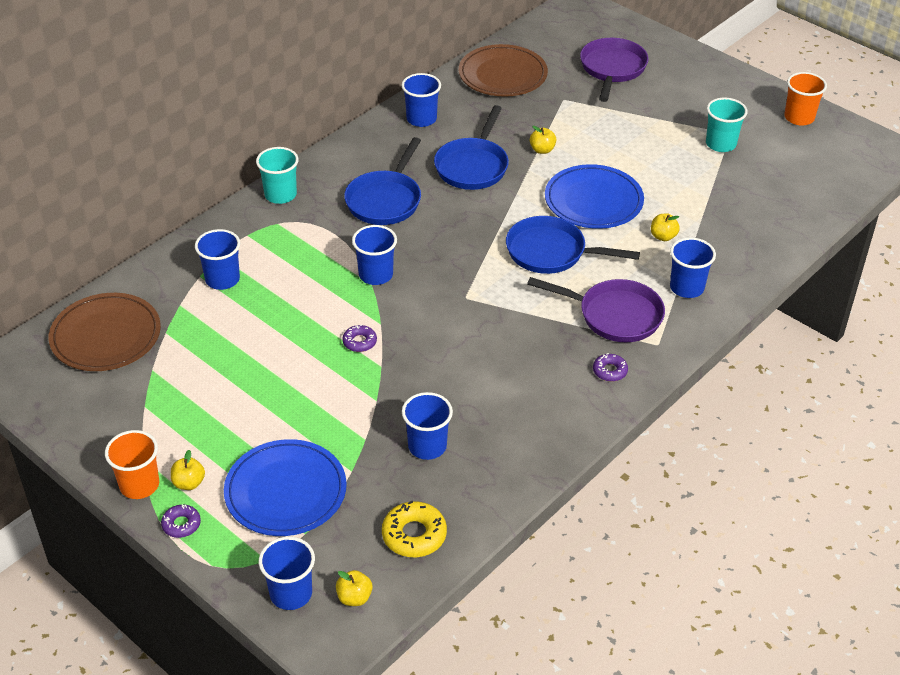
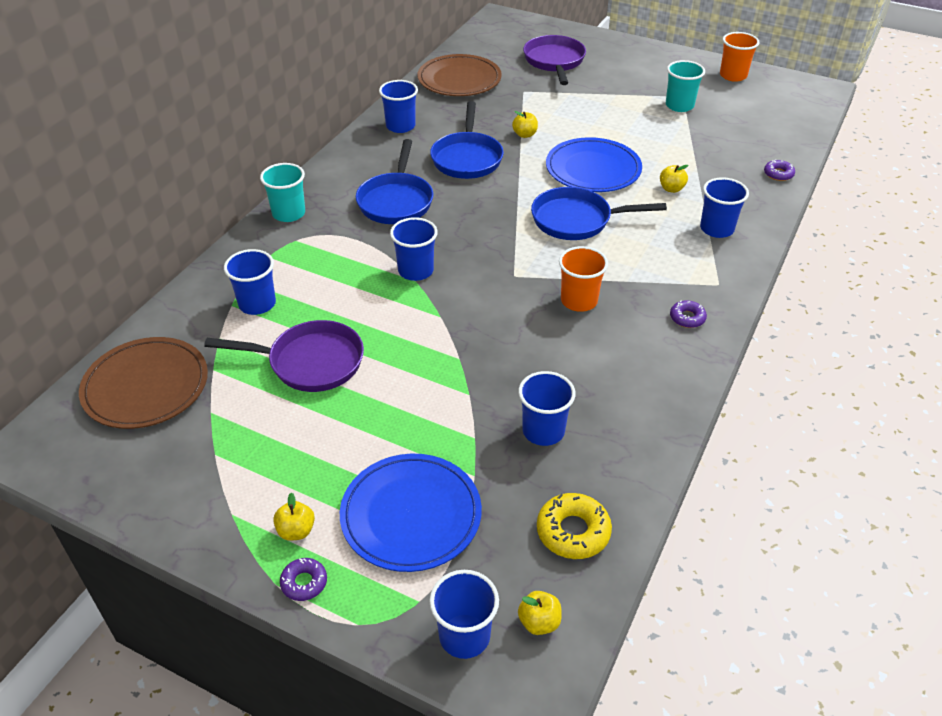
camera: 15 degrees left, 0 degrees up
(139, 485) = (238, 546): orange cup -> orange cup (579, 301)
(359, 342) = (426, 338): purple donut -> purple donut (778, 174)
(614, 315) = (664, 266): purple pan -> purple pan (310, 362)

